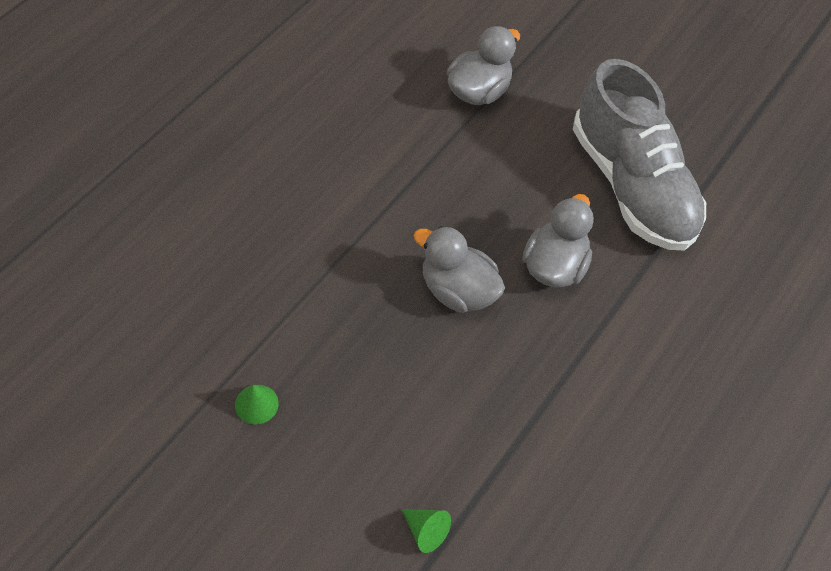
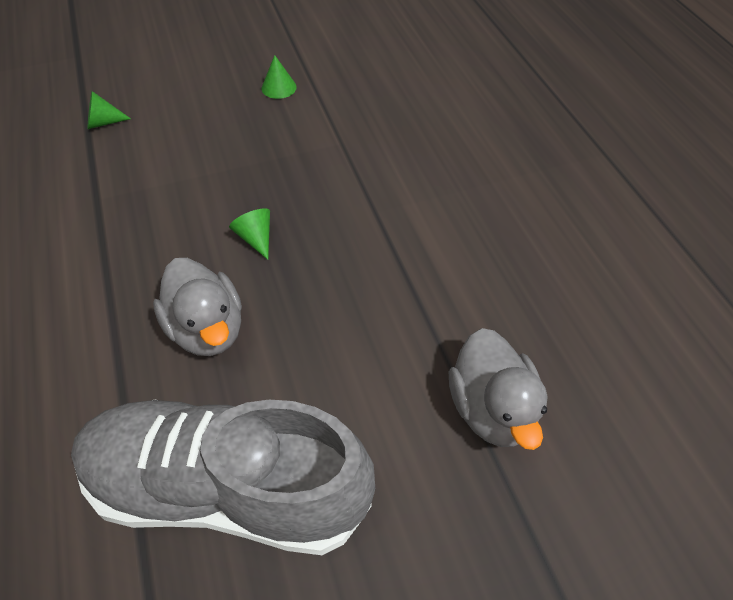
camera: 130 degrees right, 5 degrees down
(457, 290) = (256, 238): grey duck -> green cone

